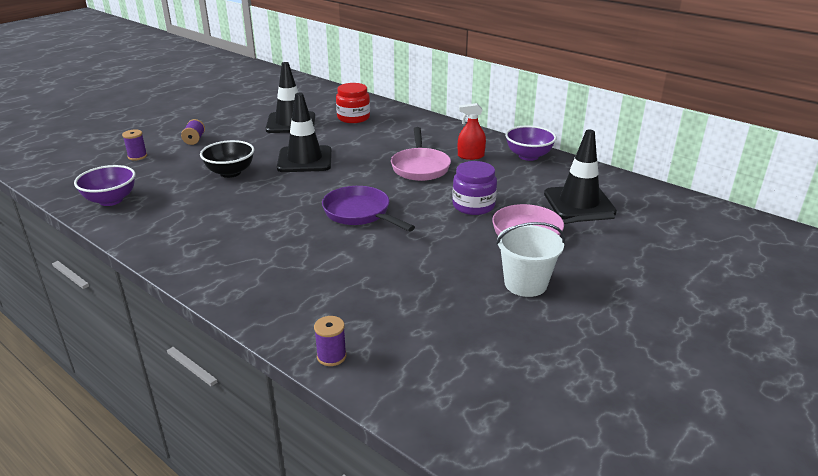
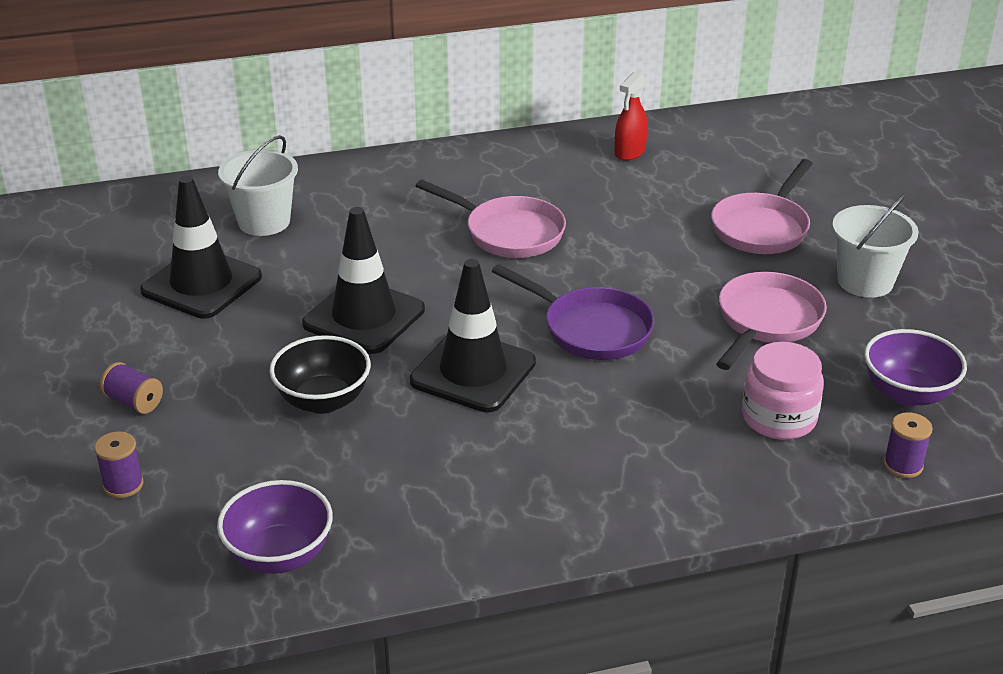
camera: 55 degrees left, 5 degrees up
(337, 295) = (779, 418): none -> pink jar
(353, 118) = (264, 221): red jar -> white bucket
(360, 213) = (591, 329): purple pan -> purple pan turned 135 degrees counterclockwise
(433, 262) = (766, 321): none -> pink pan
(470, 156) = (522, 184): red spray bottle -> red spray bottle (630, 152)
(473, 205) = (660, 239): purple jar -> none
(528, 156) = (573, 146): purple bowl -> purple bowl (907, 394)
(579, 203) = (728, 171): black traffic cone -> black traffic cone (473, 372)

